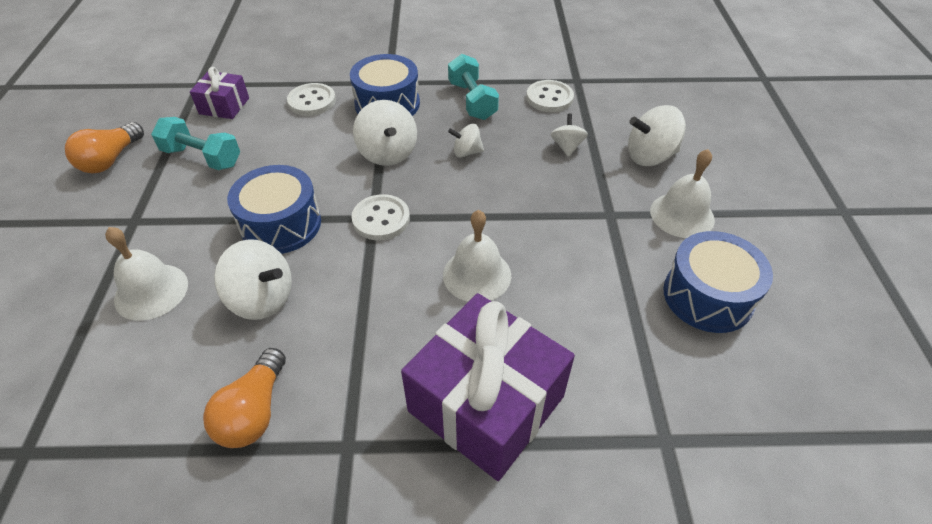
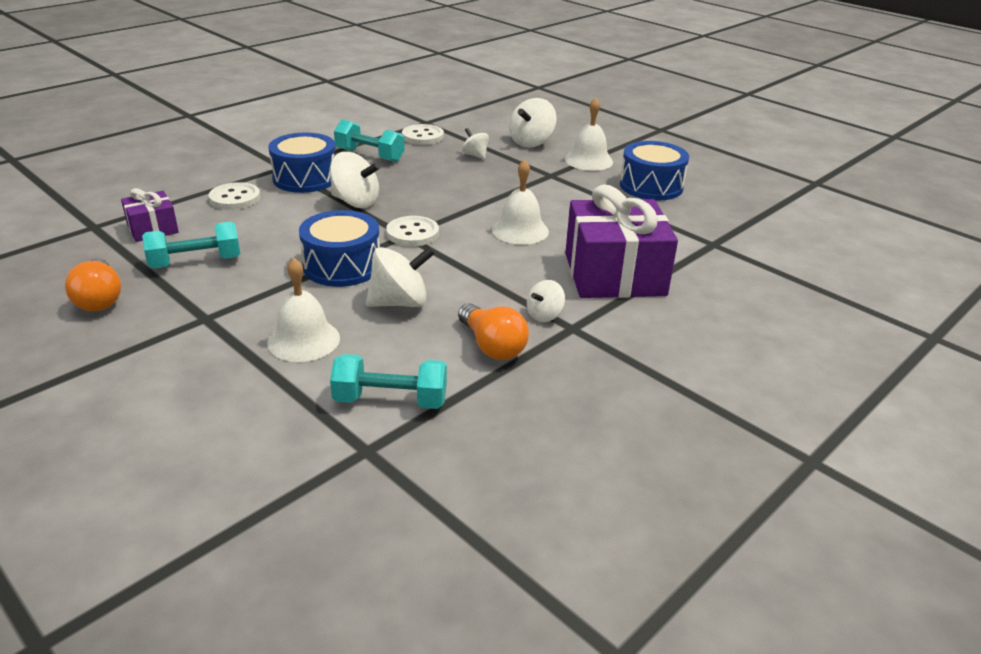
camera: 45 degrees left, 15 degrees down
(108, 411) = (390, 400): none -> turquoise dumbbell
(466, 152) = (413, 181): white spinning top -> white spinning top (544, 315)

